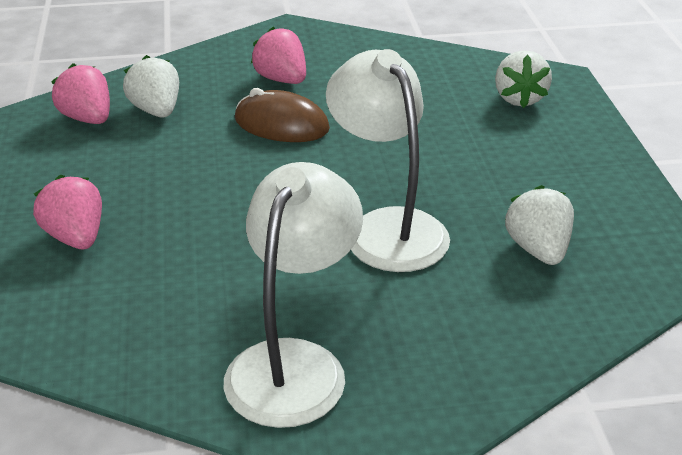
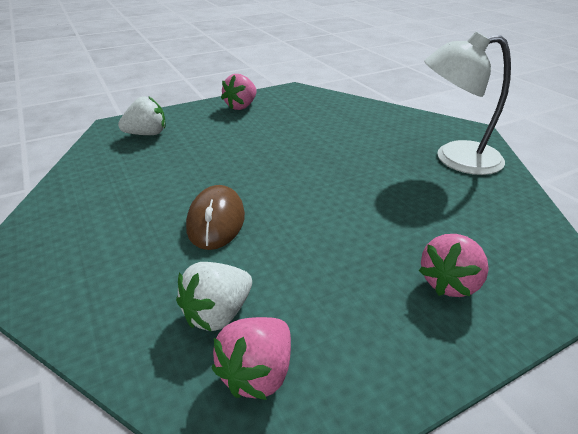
camera: 110 degrees left, 0 degrees up
(282, 79) = (130, 242): pink strawberry -> pink strawberry (241, 106)
(387, 227) = (322, 154): white lamp -> none
(538, 249) = (308, 115): white strawberry -> none

